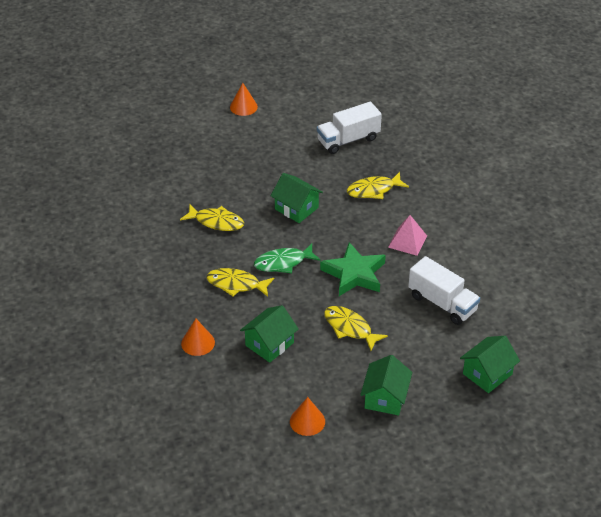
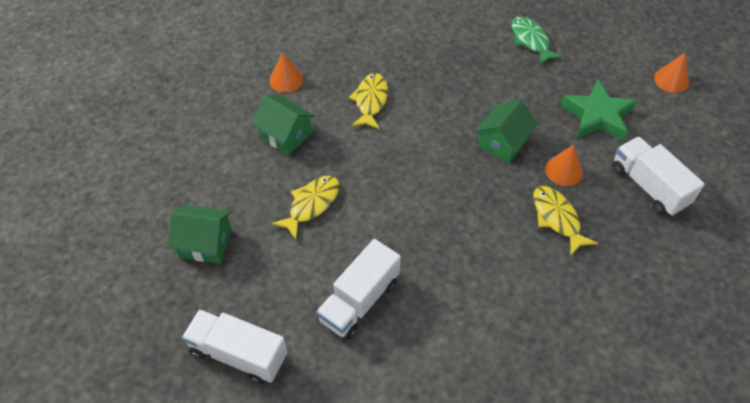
camera: 85 degrees right, 10 degrees up
(216, 222) = (464, 76): yellow fish -> none
(283, 263) = (409, 137): green fish -> green fish (531, 41)
(307, 421) = (178, 174): orange cone -> orange cone (564, 171)
(354, 274) = (400, 205): green star -> green star (597, 116)
(407, 241) = (467, 259): pink pyramid -> none
(487, 374) = (238, 354): green house -> white truck

